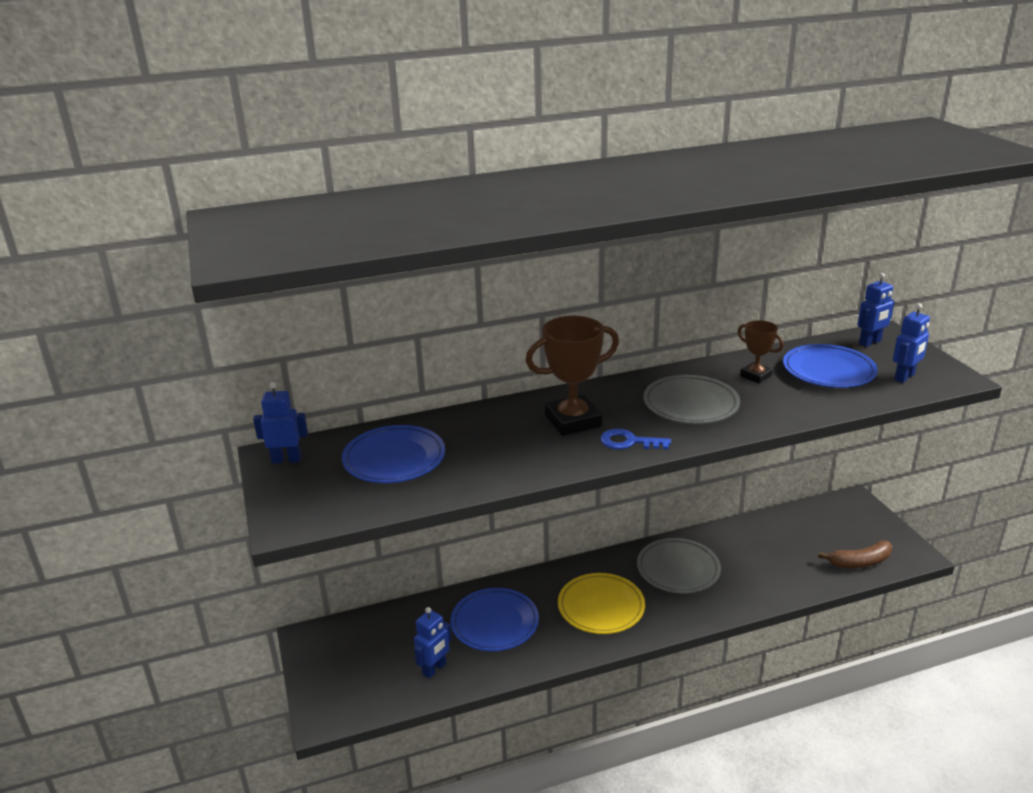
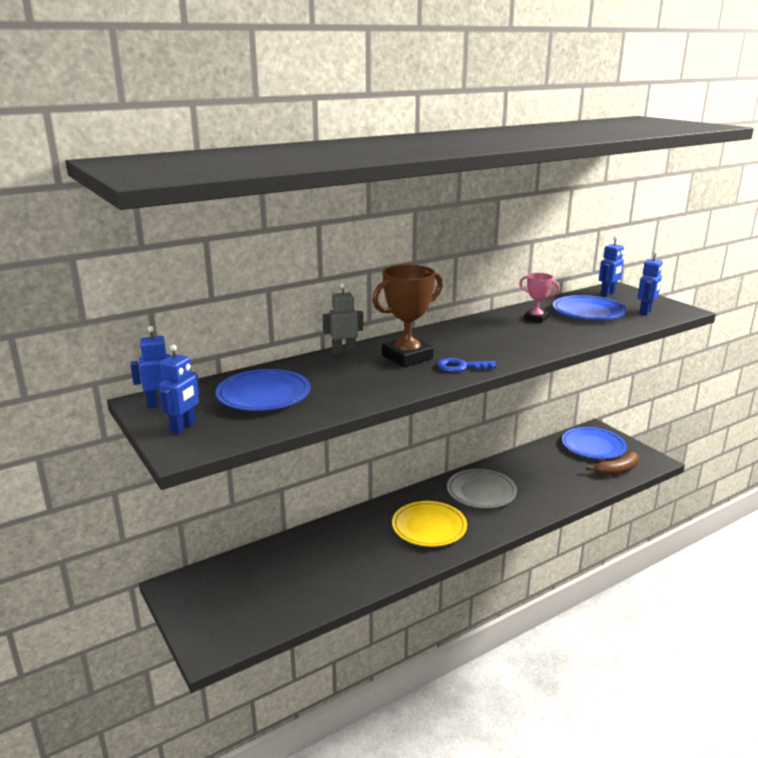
camera: 15 degrees left, 5 degrees down
(434, 669) = (301, 595): blue robot -> blue robot (183, 427)
(495, 623) = (342, 551): blue plate -> blue plate (593, 446)
(505, 406) = (344, 352): none -> grey robot
(690, 404) = (496, 339): grey plate -> none
(755, 376) = (536, 318): brown trophy -> pink trophy

